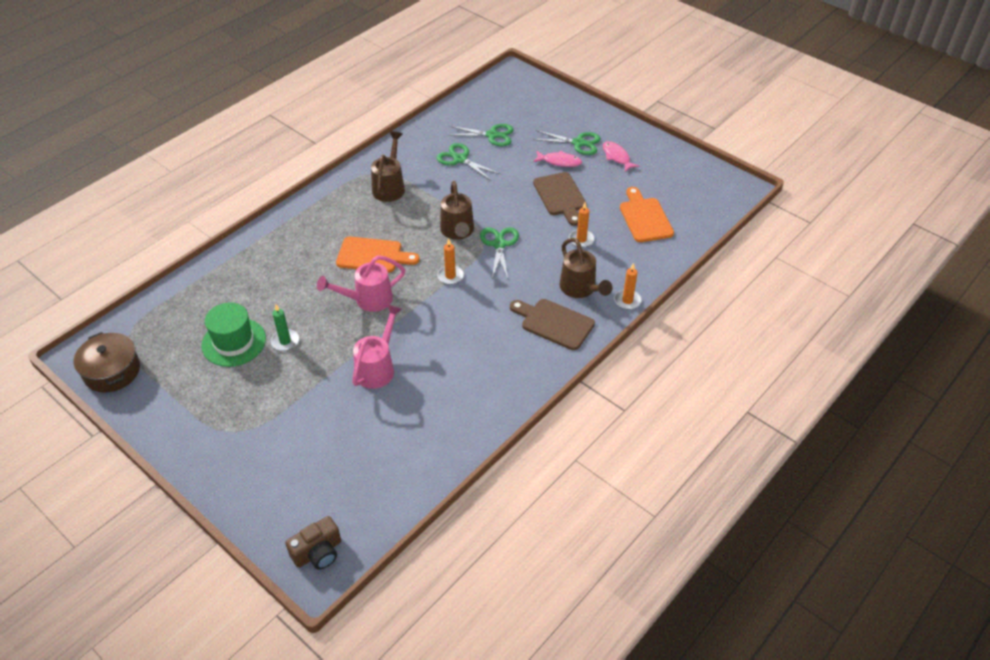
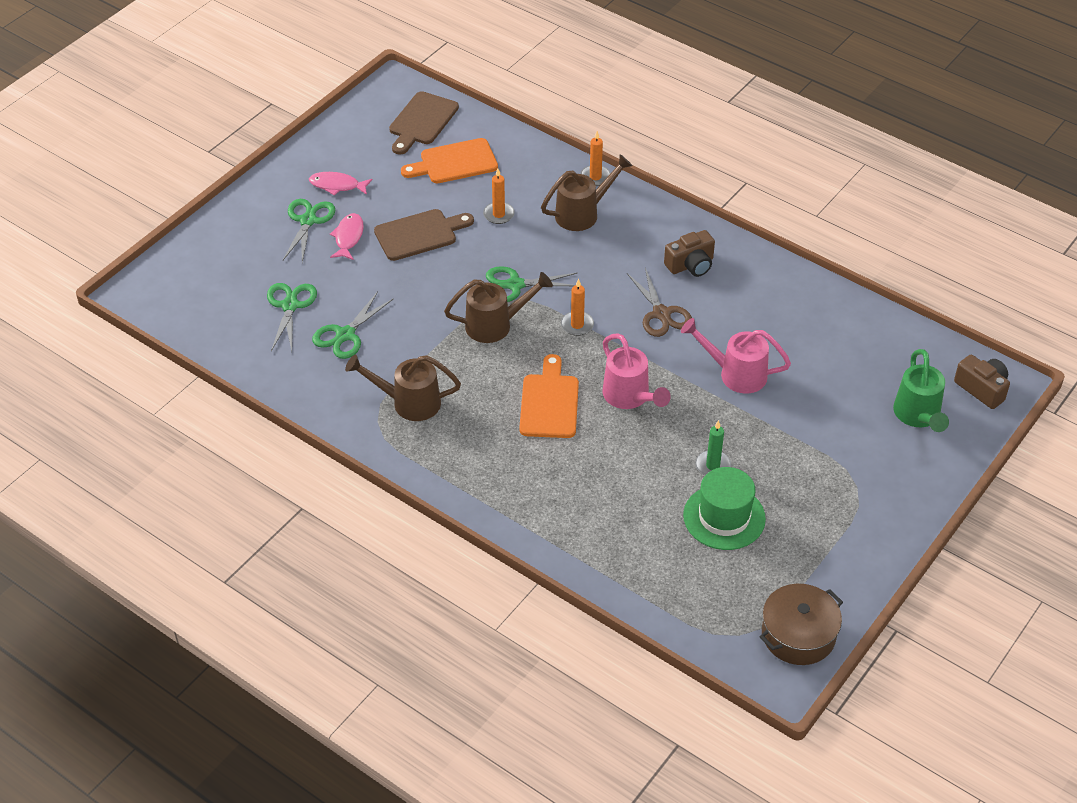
camera: 95 degrees left, 0 degrees up
(299, 491) = (918, 415): none -> green watering can
(455, 328) = (661, 314): none -> brown scissors
(511, 353) = (691, 265): none -> brown camera
(554, 323) = (639, 233): brown cutting board -> brown cutting board (422, 121)
(617, 157) = (337, 185): pink fish -> pink fish turned 45 degrees clockwise

